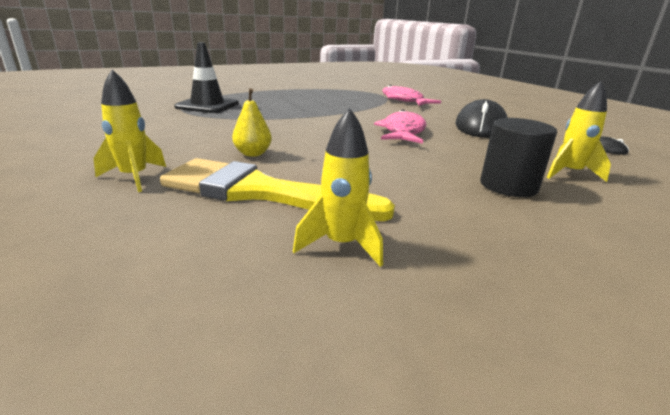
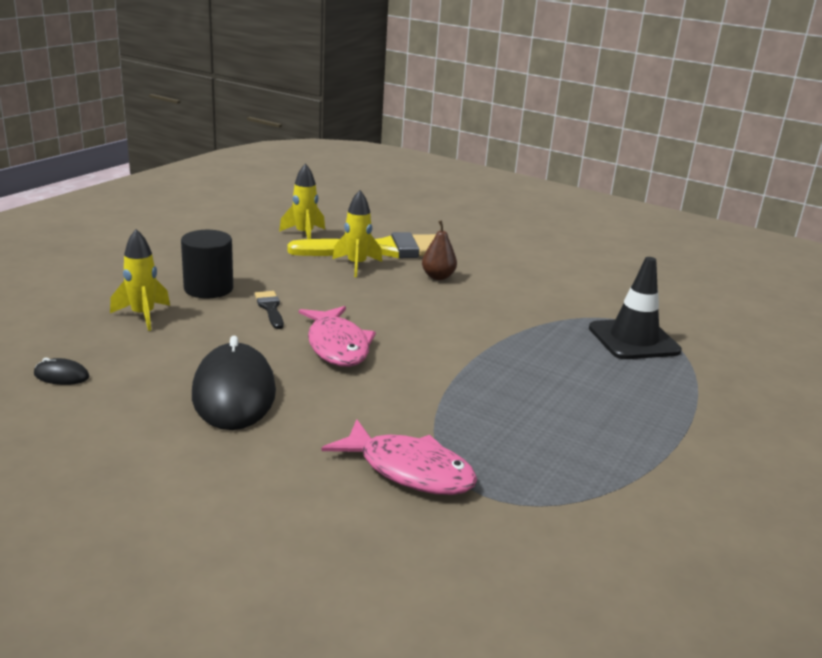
camera: 150 degrees right, 0 degrees up
(134, 177) = (470, 244): yellow rocket -> yellow rocket (356, 265)
(253, 154) = (438, 277): yellow pear -> brown pear
(444, 159) = (270, 308): none -> black brush

